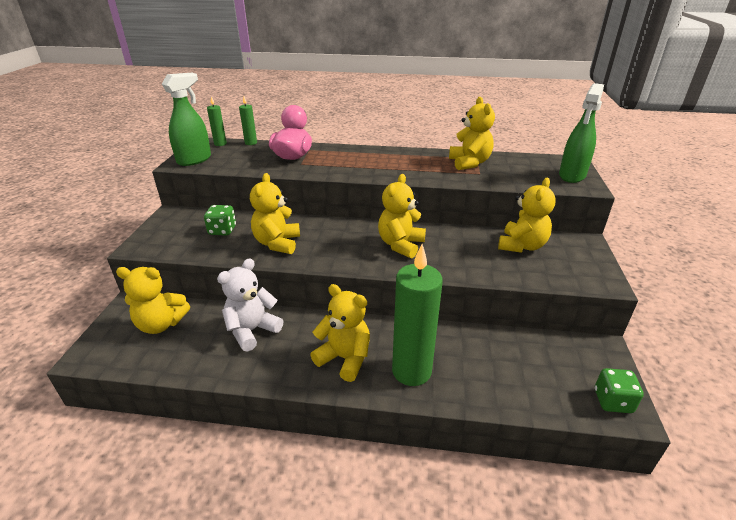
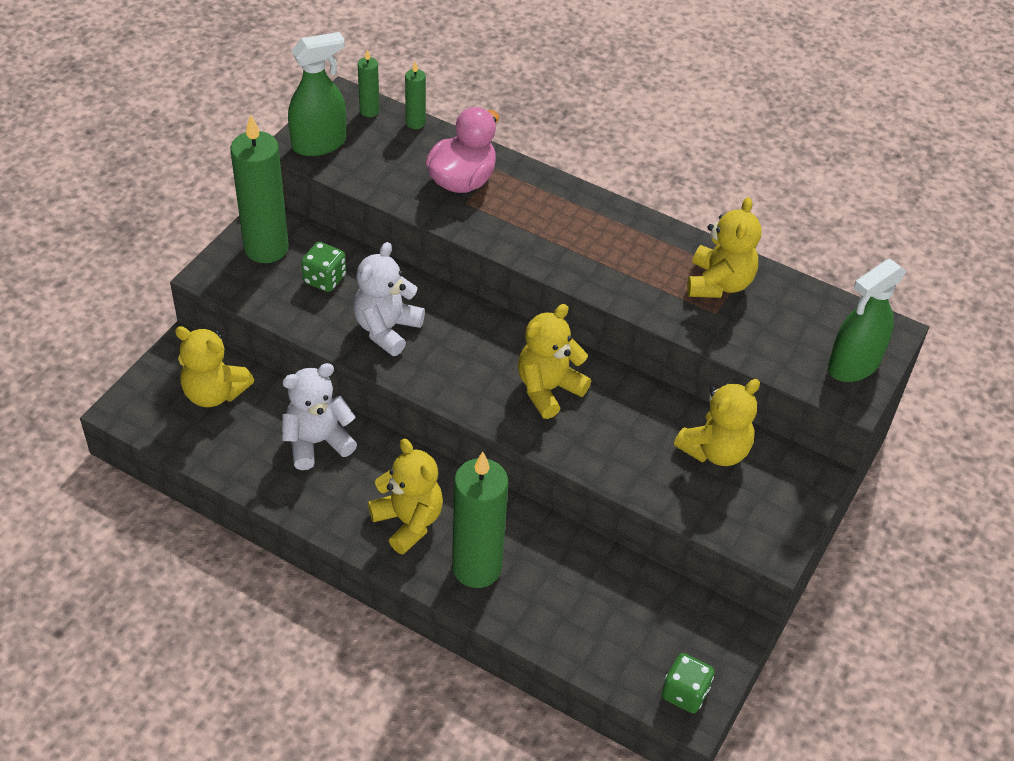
camera: 20 degrees right, 15 degrees up
(175, 226) = (266, 248): none -> green candle
(277, 243) = (386, 329): yellow teddy bear -> white teddy bear

